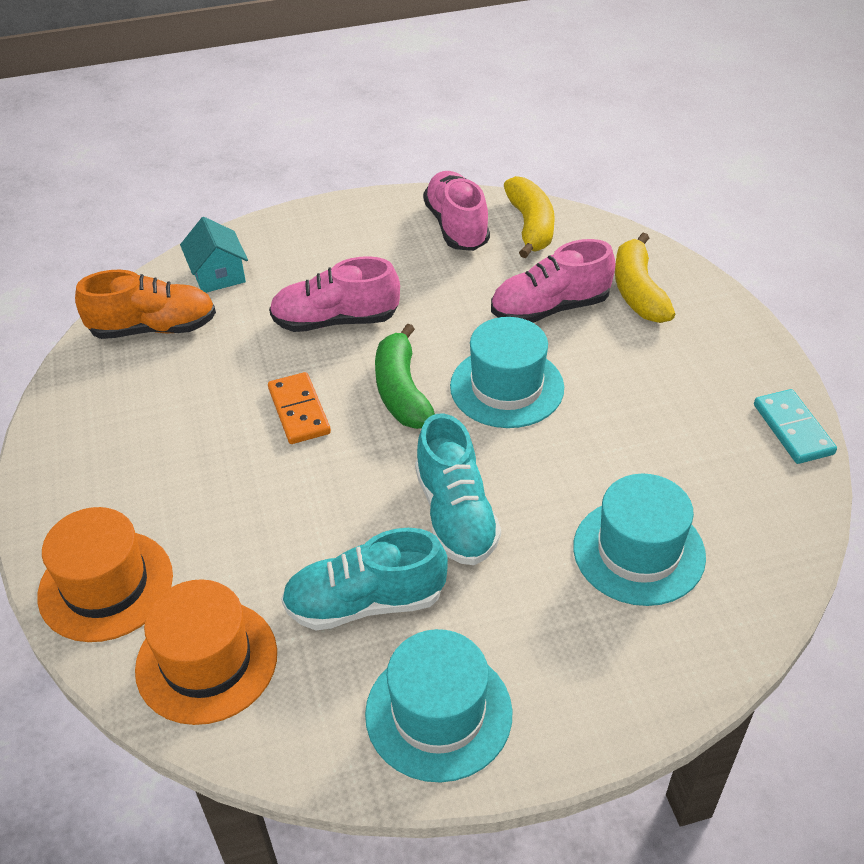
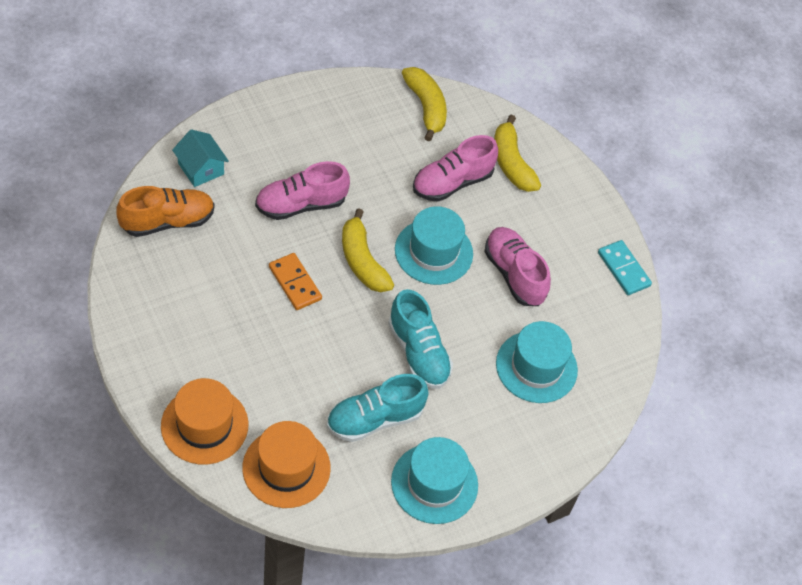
camera: 20 degrees left, 10 degrees up
(401, 391) = (362, 261): green banana -> yellow banana
(456, 226) = (371, 111): pink shoe -> pink shoe (514, 274)

